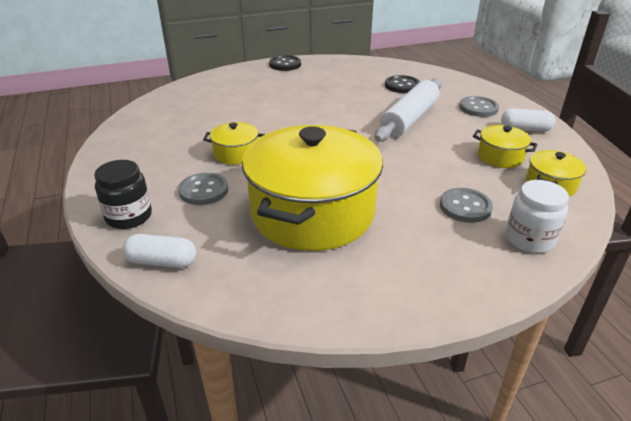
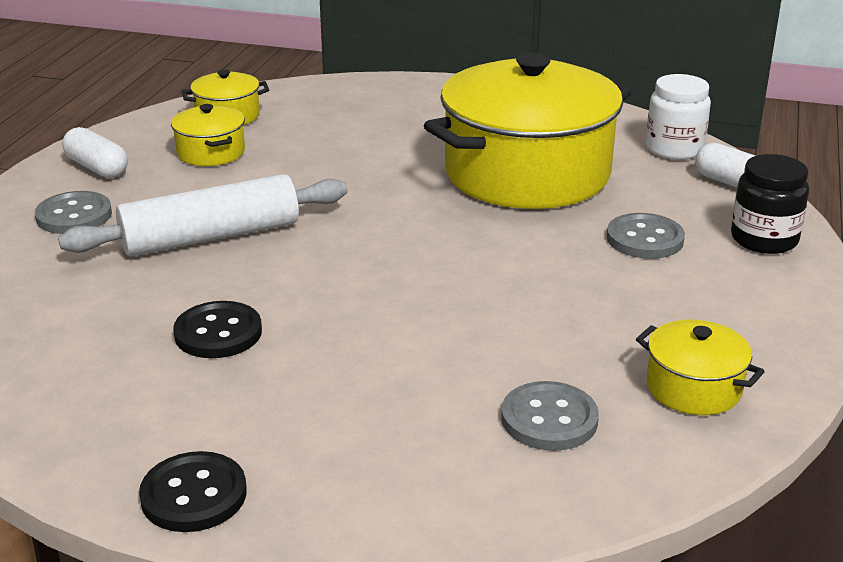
camera: 145 degrees left, 5 degrees down
(236, 154) = (556, 276): yellow pot -> yellow pot (693, 388)
(402, 86) = (82, 306): black button -> black button (218, 333)
(465, 207) = (354, 129): grey button -> grey button (549, 419)
(529, 239) = (346, 95): white jar -> white jar (674, 149)

